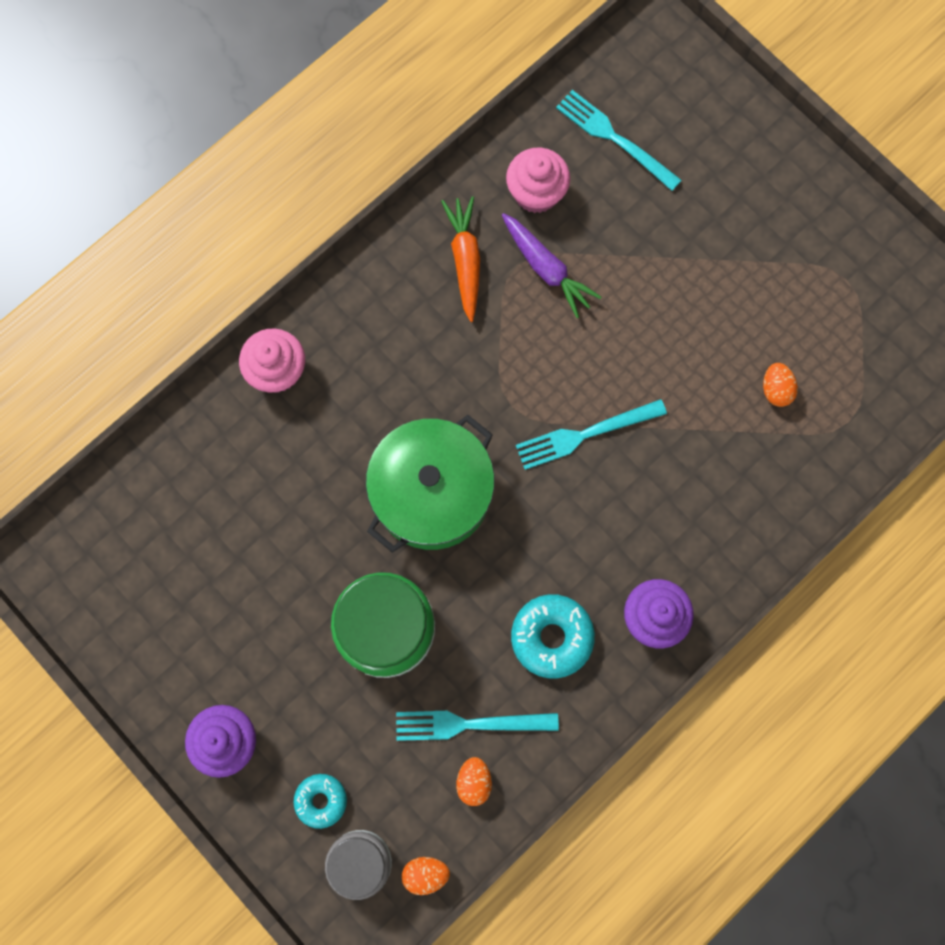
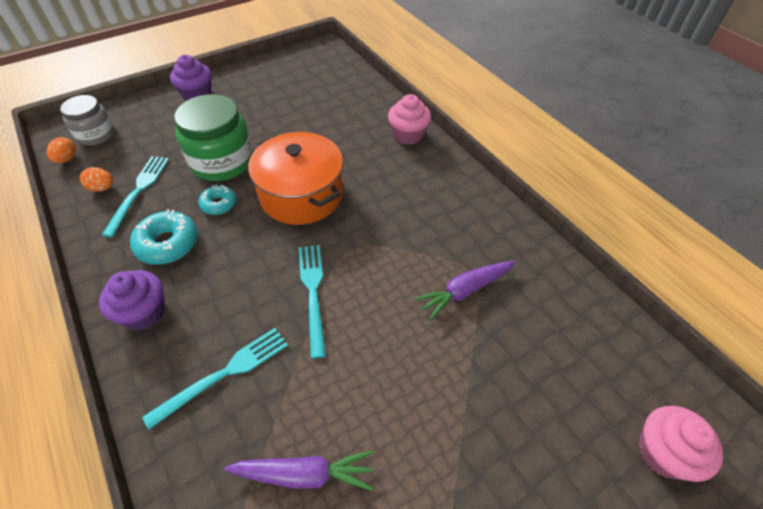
camera: 100 degrees right, 25 degrees down
(321, 800) = (141, 123): turquoise donut -> turquoise donut (219, 204)
(432, 492) = (301, 195): green pot -> orange pot
(465, 260) = (477, 239): orange carrot -> none
(536, 193) = (536, 296): pink cupcake -> pink cupcake (663, 452)
(614, 138) = (597, 371): turquoise fork -> turquoise fork (224, 373)
(775, 389) = (305, 474): orange egg -> purple carrot

